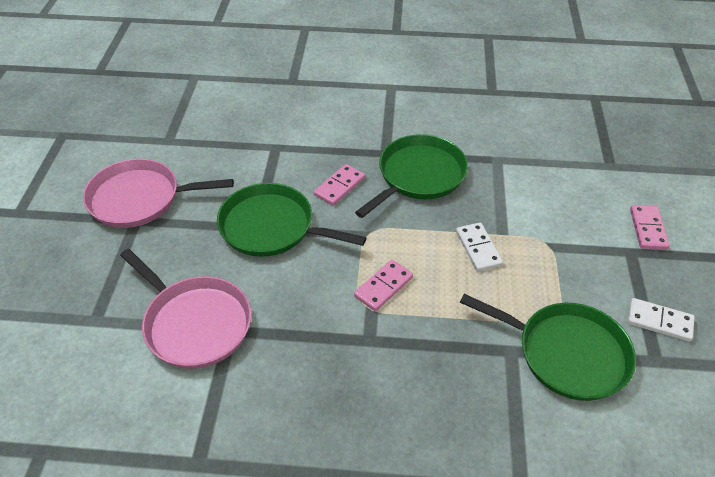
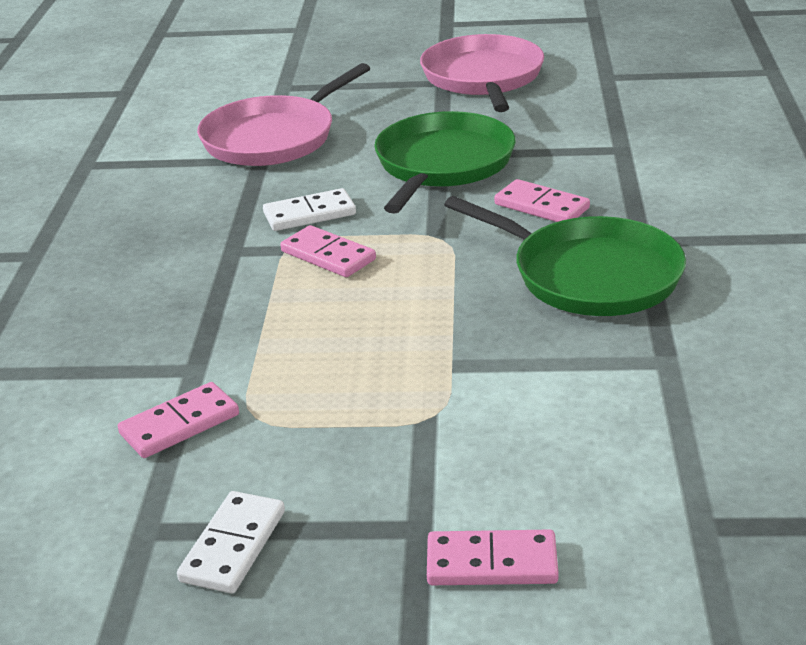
camera: 90 degrees right, 15 degrees down
(478, 248) = (413, 338): white domino -> white domino (309, 214)
(566, 353) = (180, 424): green pan -> pink domino

